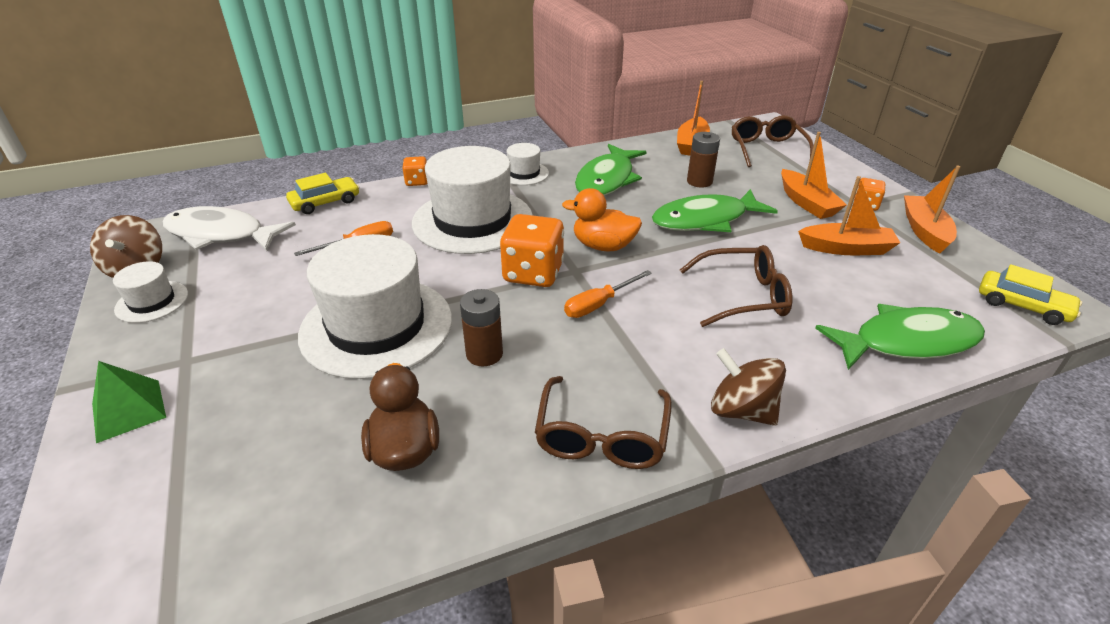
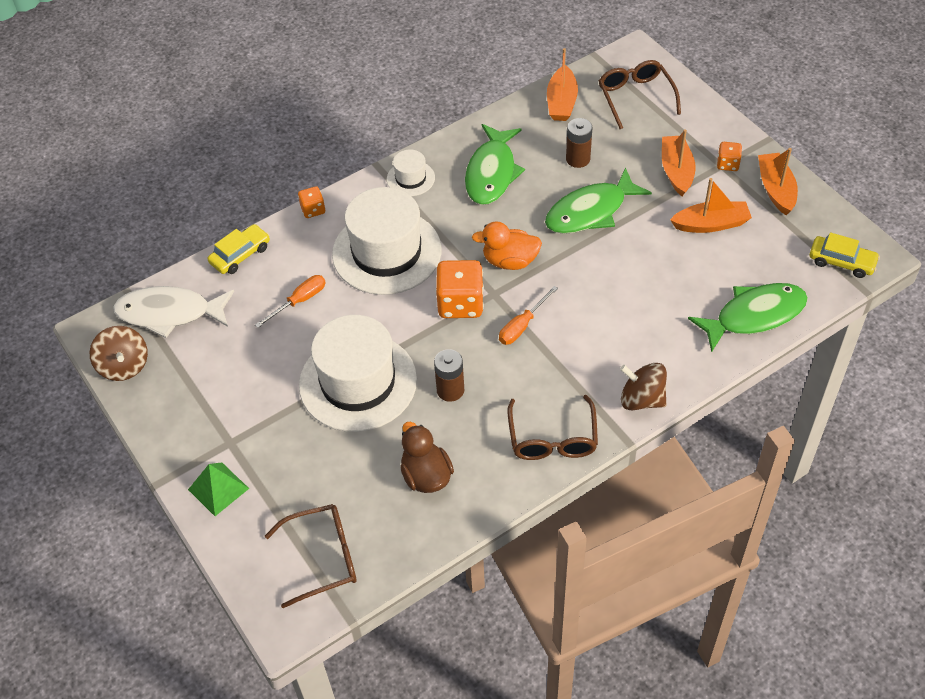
camera: 10 degrees left, 15 degrees up
(152, 302) = (163, 396): white hat -> none
(743, 296) = (632, 294): brown glasses -> brown glasses (323, 558)
(806, 203) = (676, 171): orange boat -> orange boat turned 150 degrees counterclockwise

